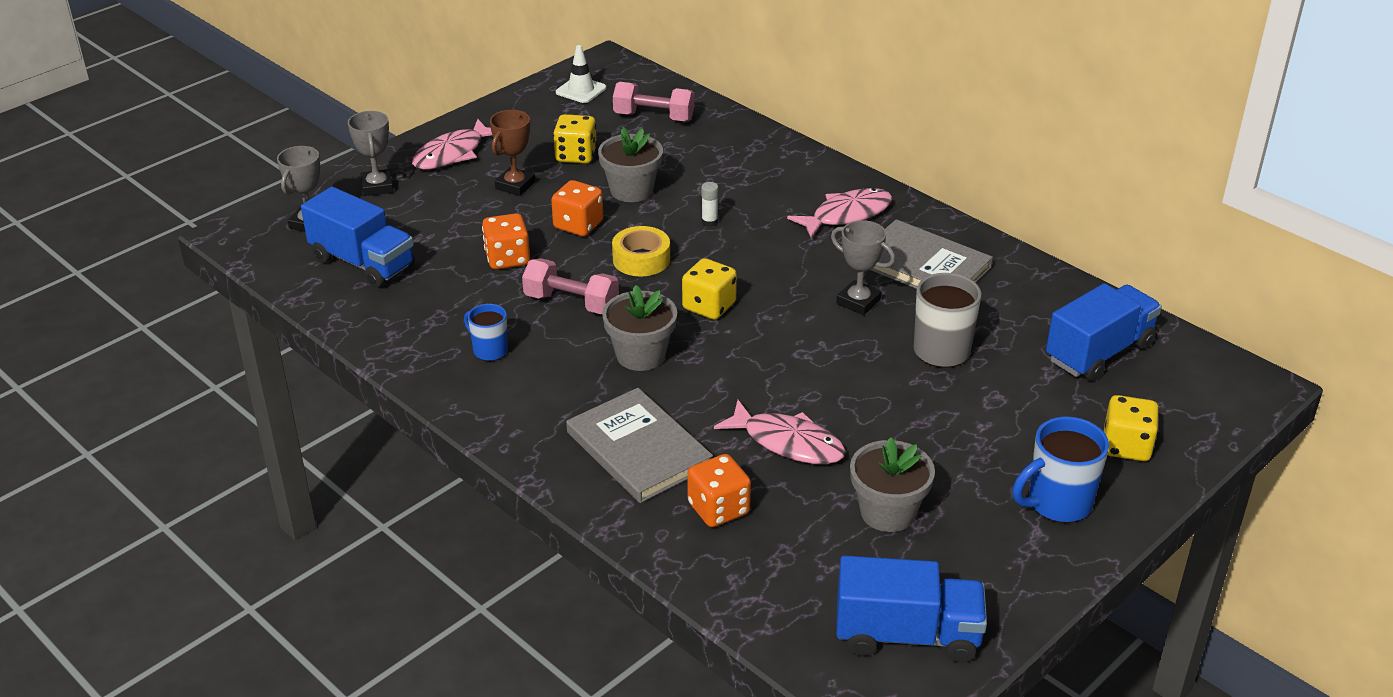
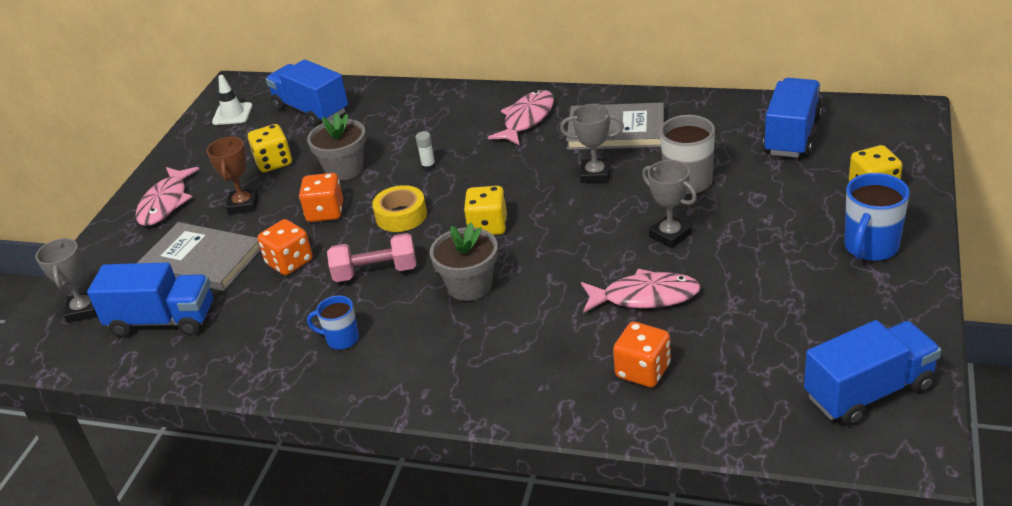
camera: 25 degrees left, 0 degrees up
(377, 186) = (120, 255): grey trophy -> grey trophy (670, 235)
(638, 449) = (537, 357): grey book -> grey book (201, 260)
(654, 117) = (311, 110): pink dumbbell -> blue truck
(887, 512) = (766, 311): grey flower pot -> none

